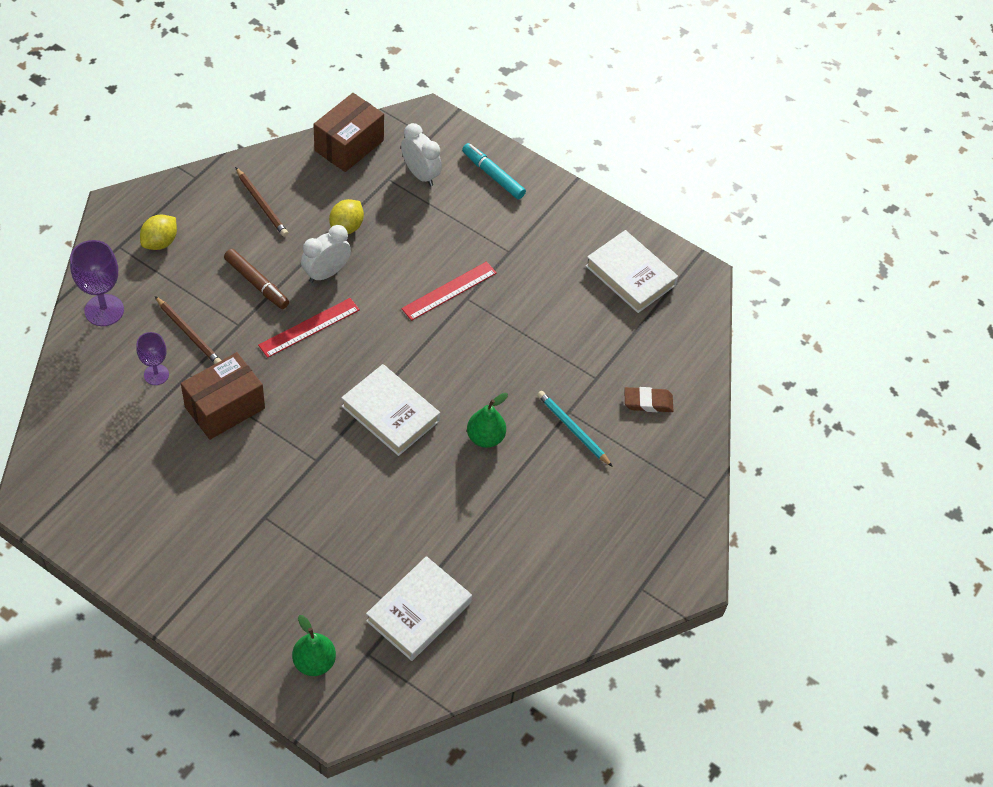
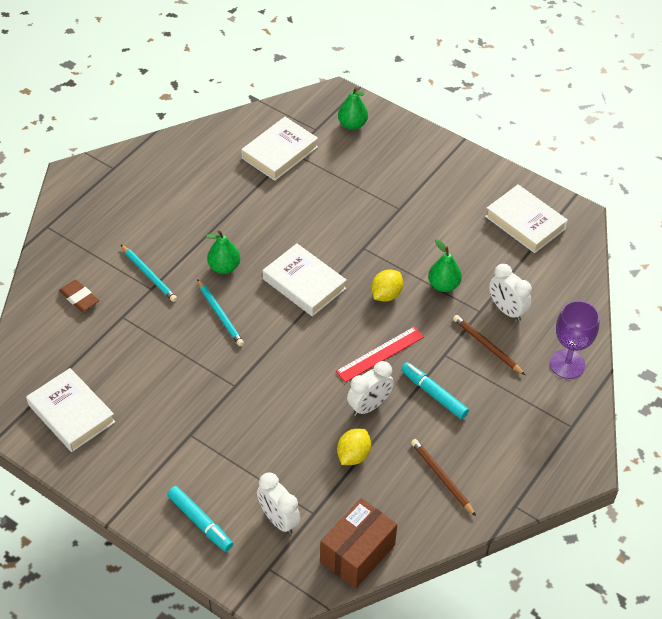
camera: 175 degrees left, 5 degrees down
(104, 492) = (525, 223): none -> white book
(156, 374) = (507, 310): purple goblet -> white clock
(160, 242) = (533, 432): yellow lemon -> yellow lemon (386, 294)
(225, 408) = (443, 285): brown box -> green pear
(256, 283) = (434, 394): brown marker -> turquoise marker
(449, 291) = (251, 392): red ruler -> none
(487, 378) = (220, 314): none -> turquoise pencil
(648, 402) = (79, 298): brown eraser -> brown eraser turned 45 degrees clockwise

